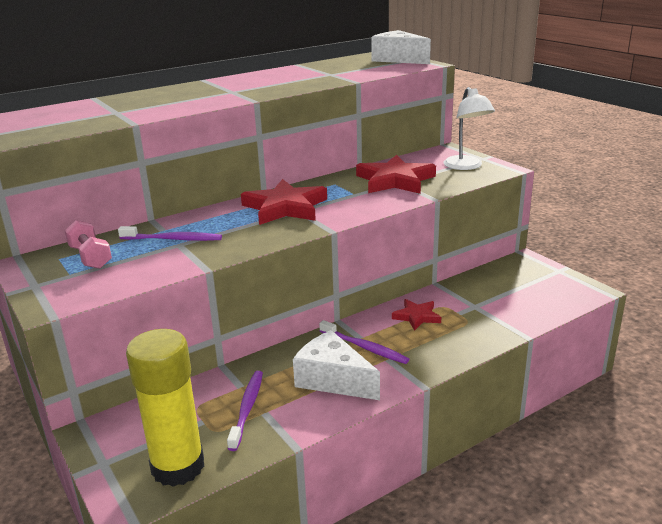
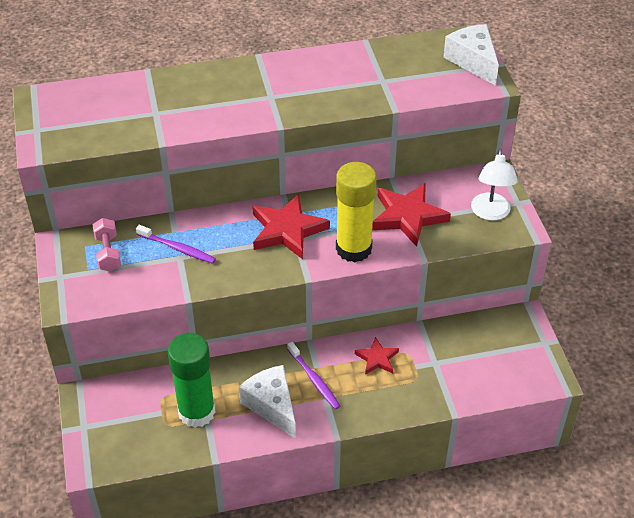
camera: 20 degrees right, 20 degrees up
(178, 466) = (130, 448): yellow glue stick -> yellow glue stick (353, 248)
(247, 408) = (196, 412): purple toothbrush -> green glue stick

